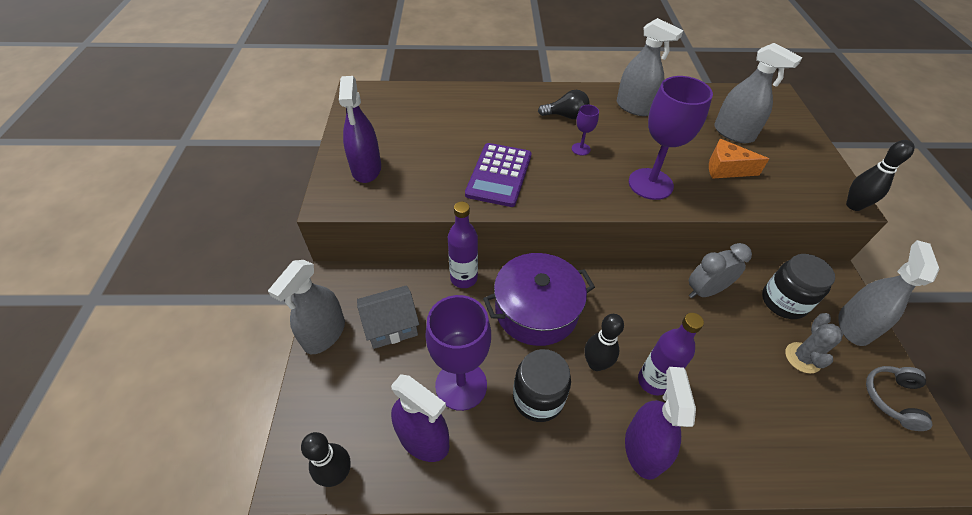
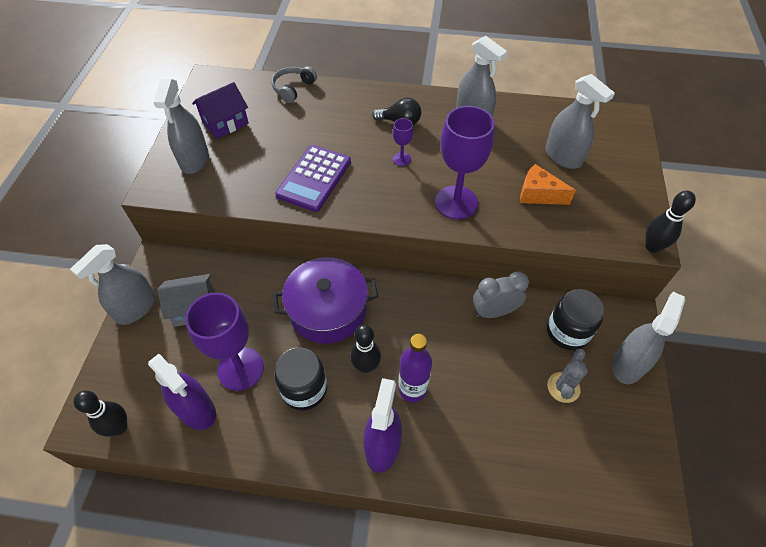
camera: 10 degrees right, 5 degrees up
(366, 169) = (194, 160): purple spray bottle -> grey spray bottle
(388, 131) = (225, 123): none -> purple house
(463, 278) = (271, 272): purple bottle -> none
(892, 398) = (634, 436): grey headphones -> grey headphones (293, 88)

